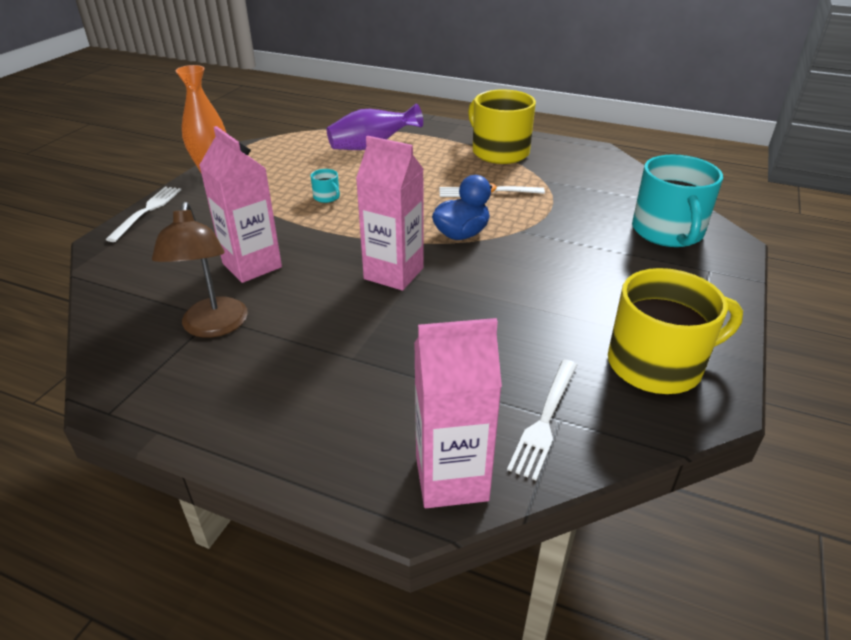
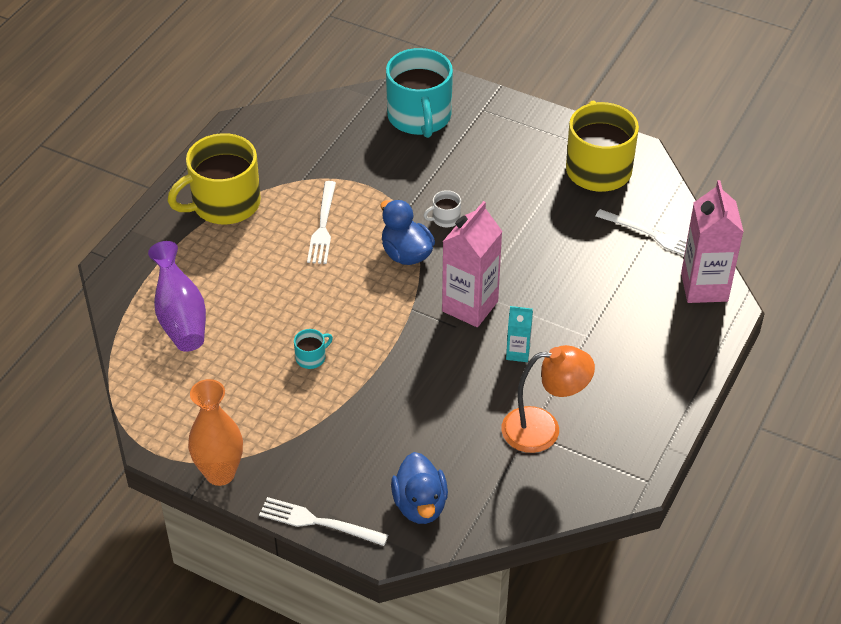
camera: 85 degrees left, 10 degrees up
(143, 256) = (420, 505): none -> blue duck
(213, 327) = (543, 429): brown lamp -> orange lamp
(252, 265) = (446, 411): pink carton -> none
(326, 306) = (518, 353): none -> turquoise carton
(519, 253) = (445, 218): none -> white mug
(667, 232) = (419, 117): turquoise mug -> turquoise mug turned 75 degrees clockwise

